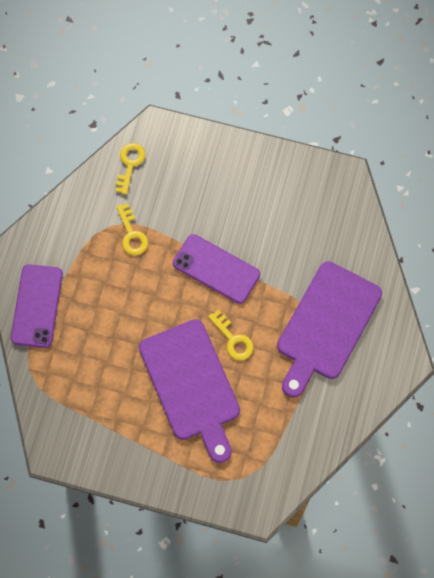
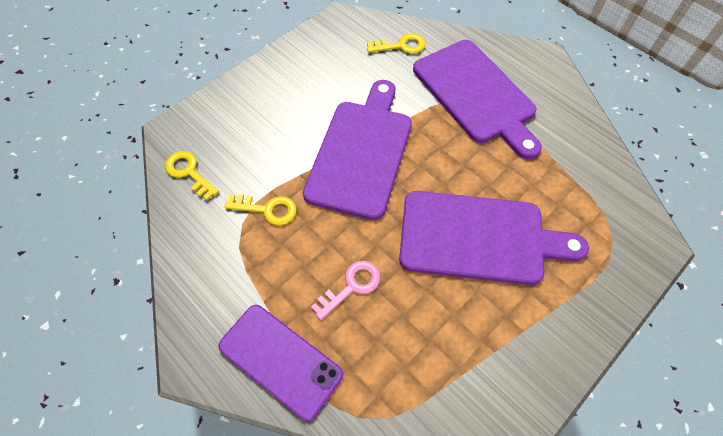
camera: 60 degrees left, 10 degrees down
(107, 320) = (351, 286): none -> pink key
(216, 269) = (361, 153): purple phone -> purple cutting board
(233, 339) = (447, 174): yellow key -> yellow key (401, 46)

